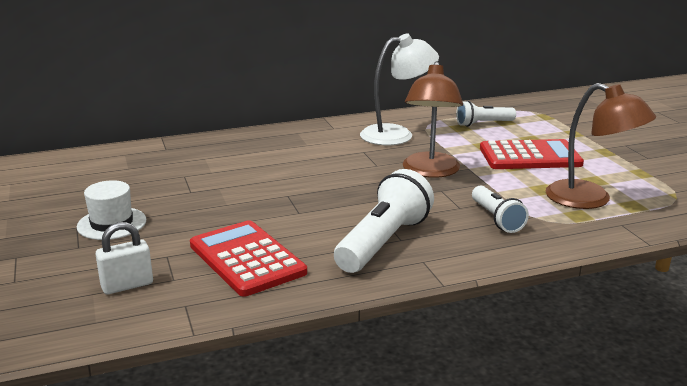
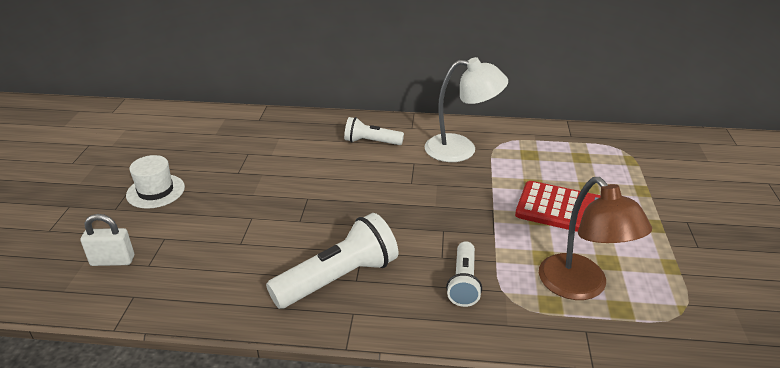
camera: 25 degrees right, 10 degrees up
(247, 259) = (216, 261): red calculator -> none
(430, 171) = (452, 204): brown lamp -> none
(483, 124) = (556, 155): white flashlight -> white flashlight (371, 142)

